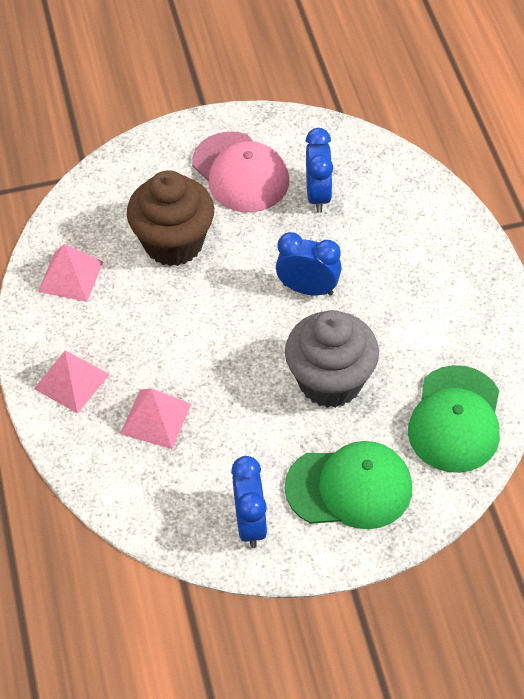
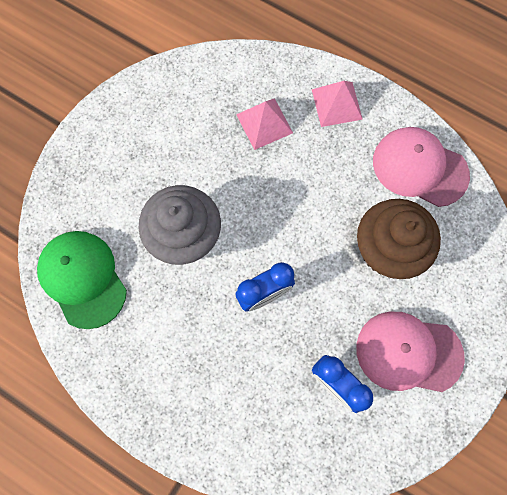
camera: 135 degrees right, 20 degrees up
(70, 276) = (419, 168): pink pyramid -> pink cap
(250, 523) = (148, 110): blue clock -> none
(349, 487) = (111, 177): green cap -> none

